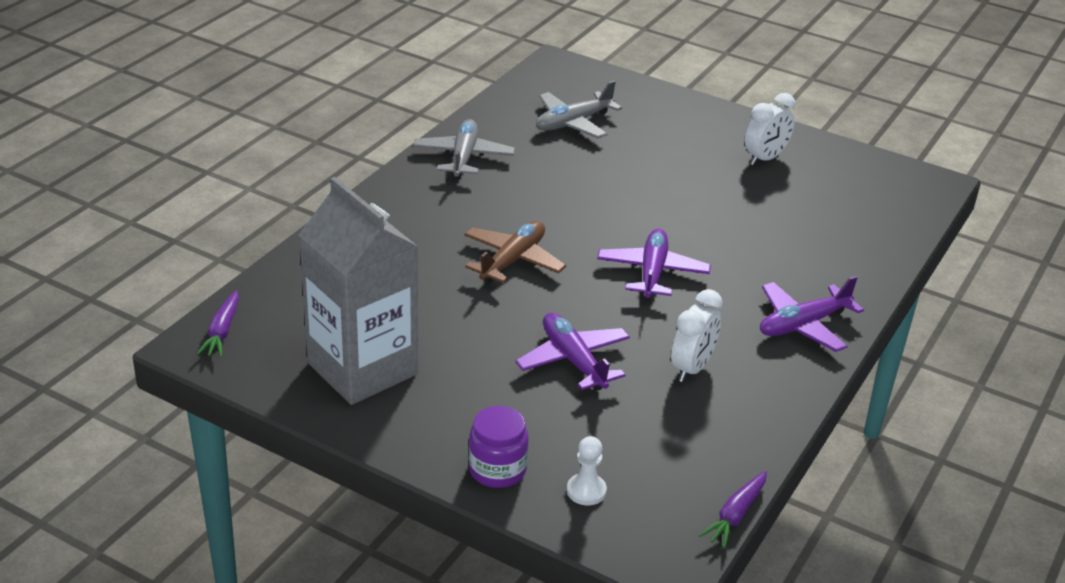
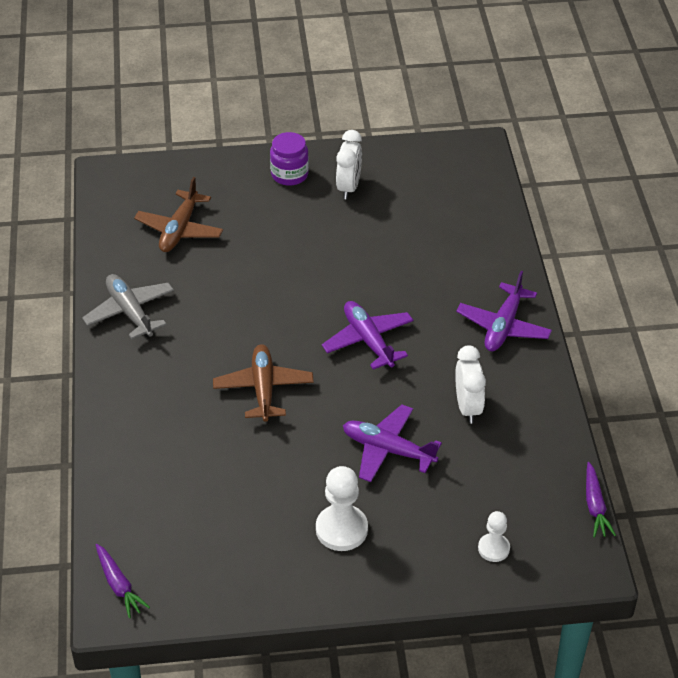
camera: 35 degrees left, 10 degrees up
(362, 369) = (254, 550): grey carton -> none
(458, 396) = (341, 529): none -> white pawn
(497, 470) = (425, 570): purple jar -> purple jar (289, 174)
(573, 123) = (179, 229): grey plane -> brown plane

